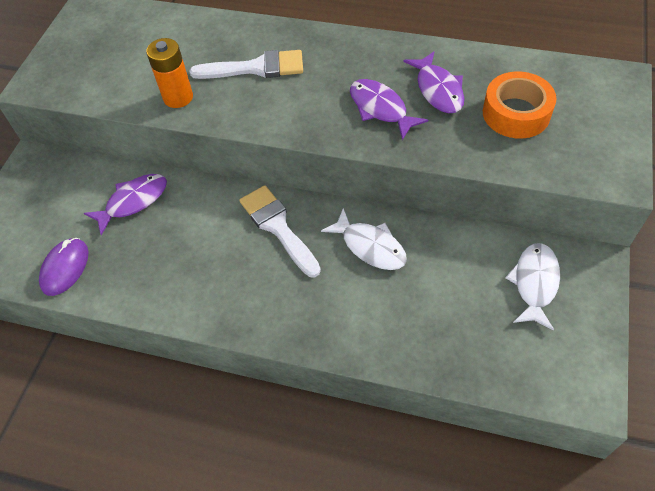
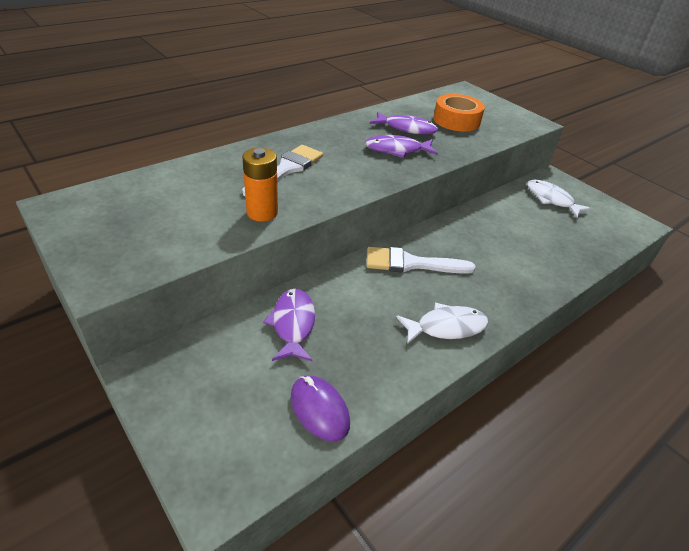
camera: 60 degrees left, 15 degrees down
(370, 246) = (470, 236): white fish -> white fish (446, 327)

